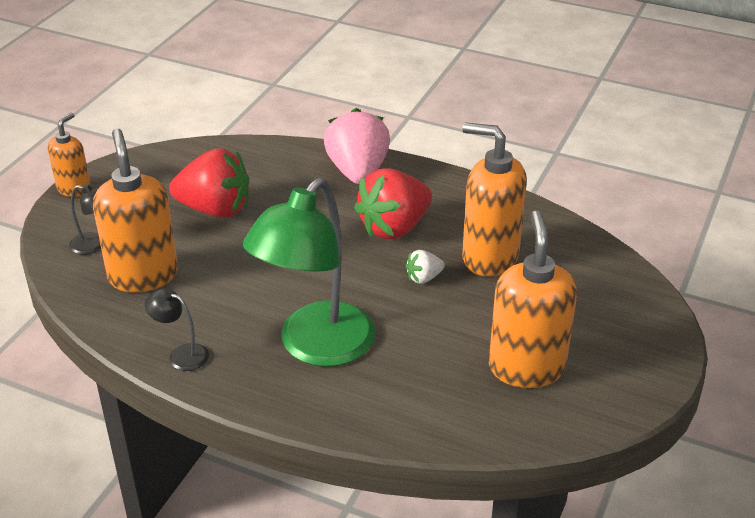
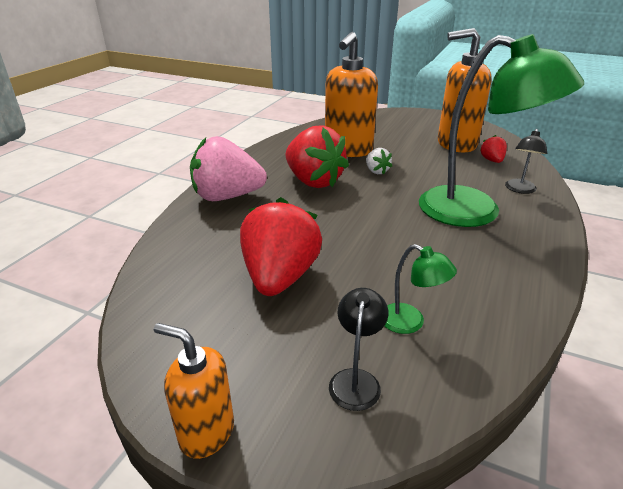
camera: 90 degrees left, 5 degrees down
(143, 275) = (410, 323): orange soap dispenser -> green lamp
(181, 354) = (525, 281): black lamp -> black lamp (519, 190)
(467, 395) = (492, 160): none -> red strawberry

